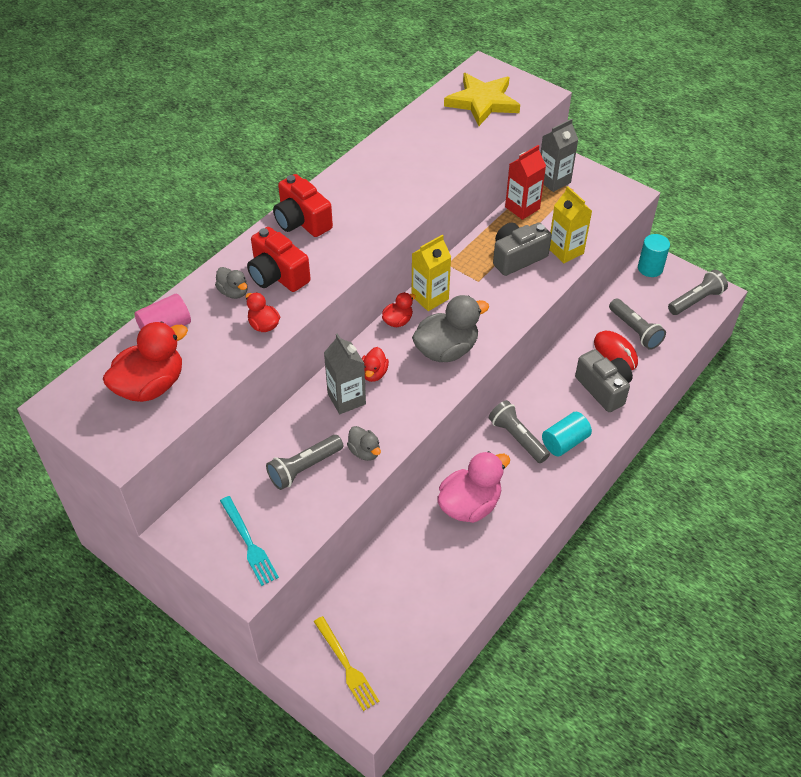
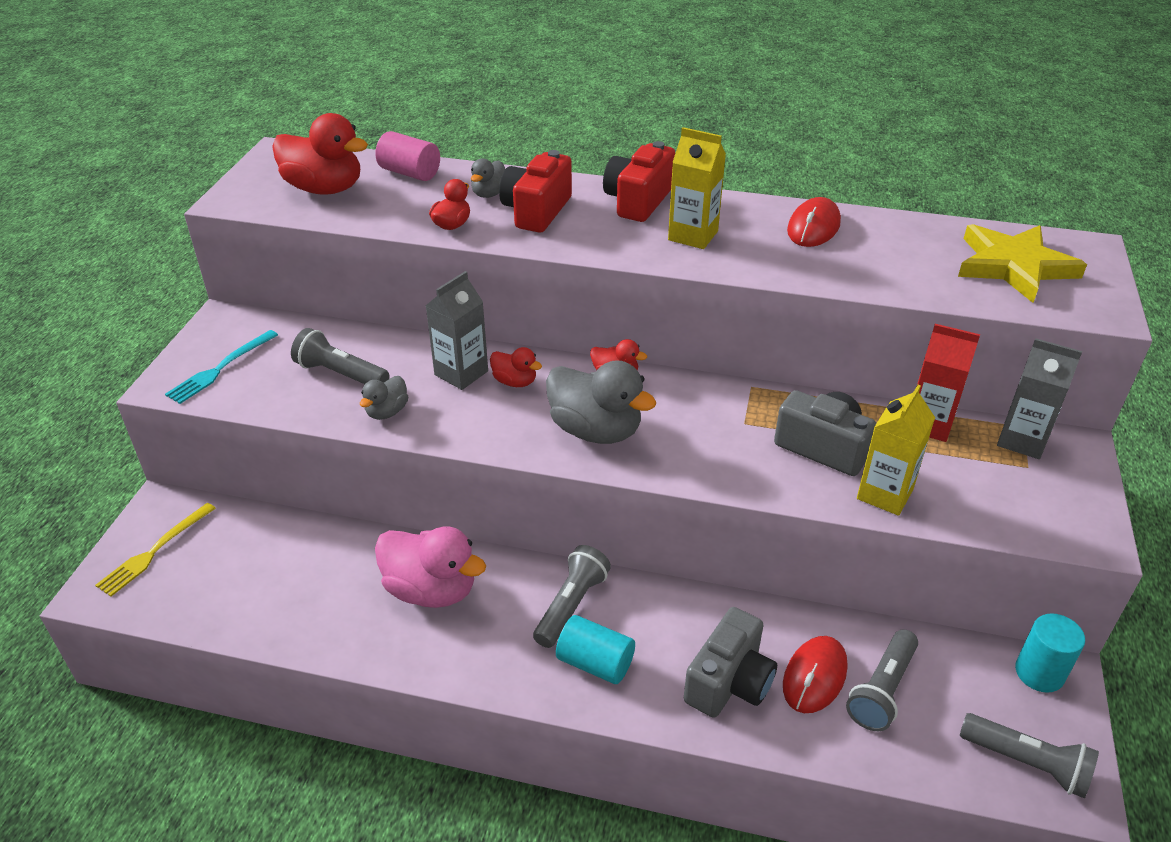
camera: 65 degrees right, 10 degrees down
(374, 373) = (515, 382): red duck -> red duck turned 135 degrees counterclockwise
(390, 157) = (813, 227): none -> red mouse
(430, 297) = (677, 389): yellow carton -> yellow carton (693, 235)

